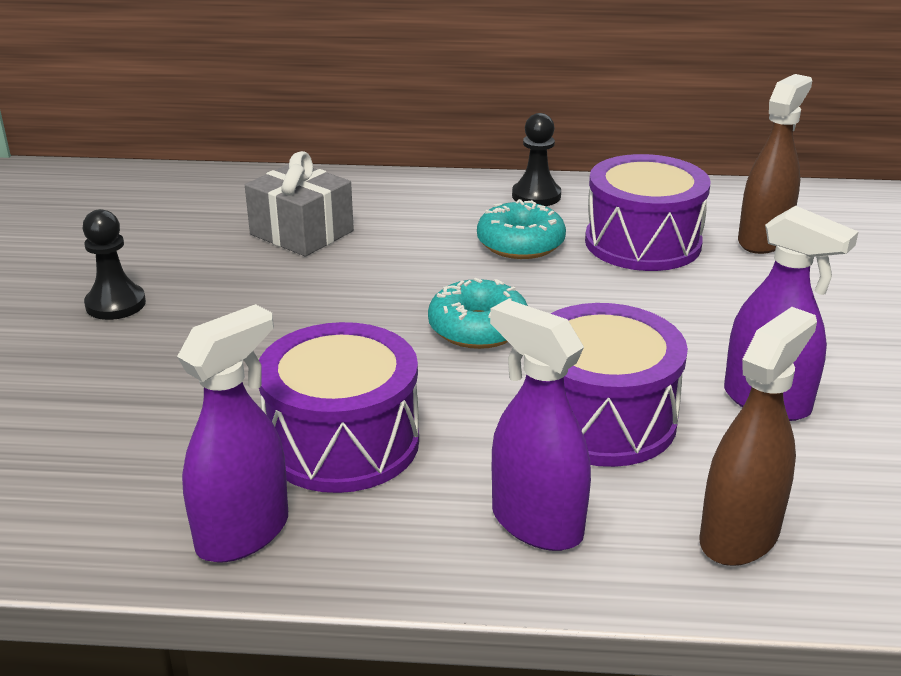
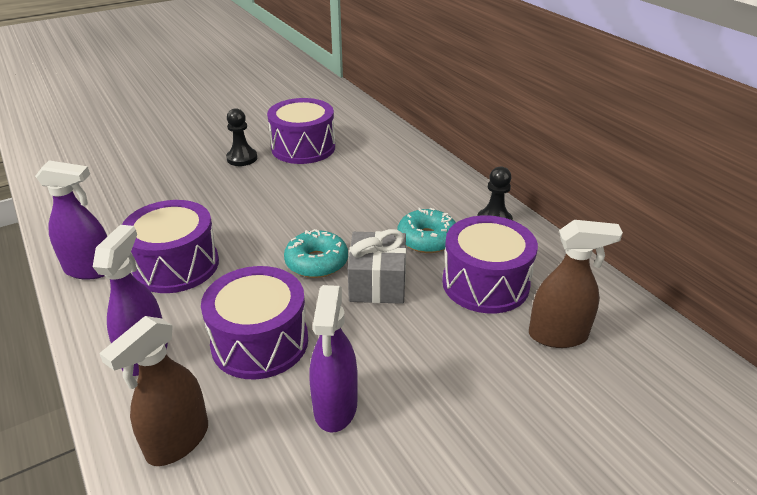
camera: 55 degrees right, 5 degrees up
(172, 249) = (303, 148): none -> purple drum
(302, 233) = (357, 171): grey gift -> grey gift (377, 283)
(739, 536) = (177, 441): brown spray bottle -> brown spray bottle turned 120 degrees clockwise

